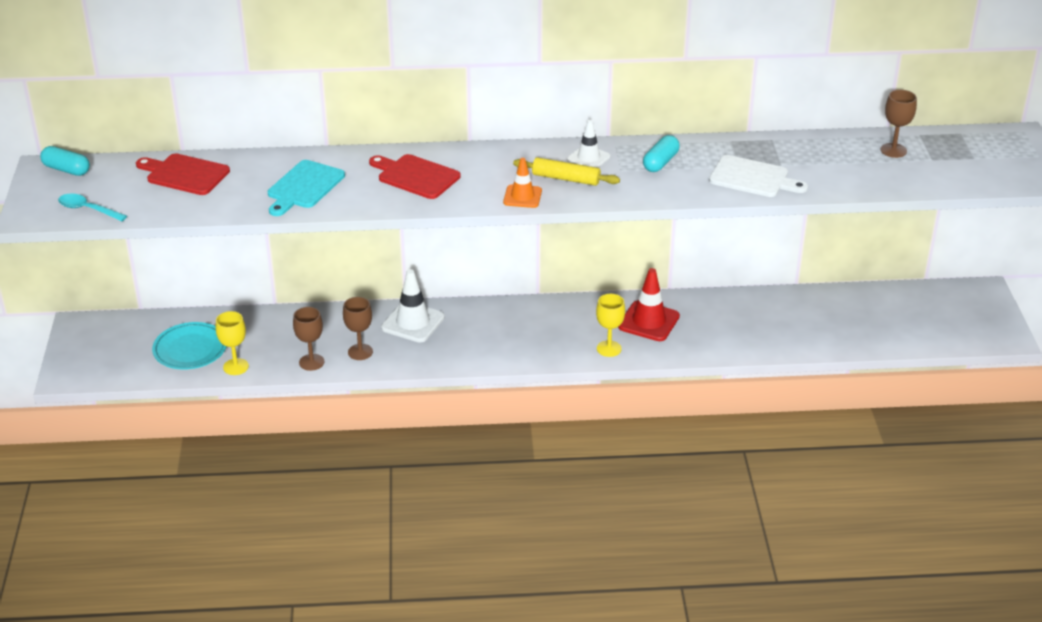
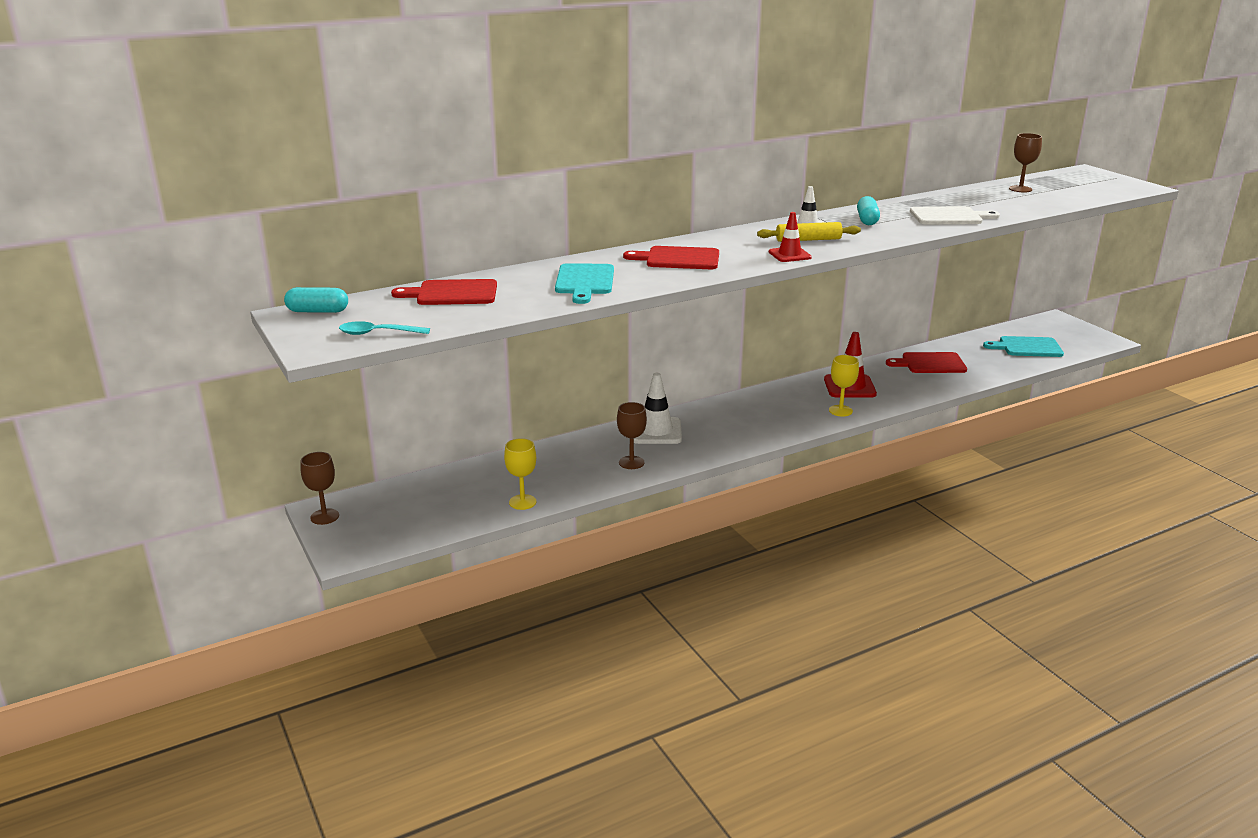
camera: 25 degrees left, 10 degrees down
(190, 349) = (462, 500): turquoise plate -> none
(311, 362) = (594, 481): brown goblet -> brown goblet (324, 516)
(522, 196) = (789, 255): orange traffic cone -> red traffic cone
(766, 315) = (930, 363): none -> red cutting board
(900, 322) = (1027, 347): none -> turquoise cutting board

